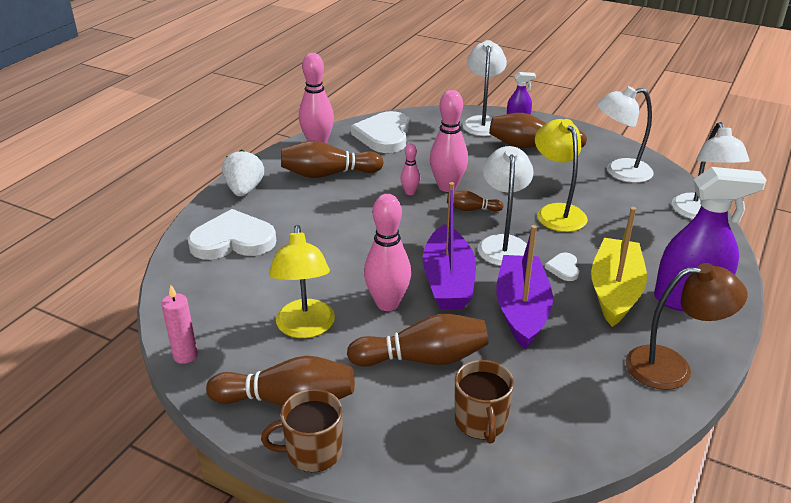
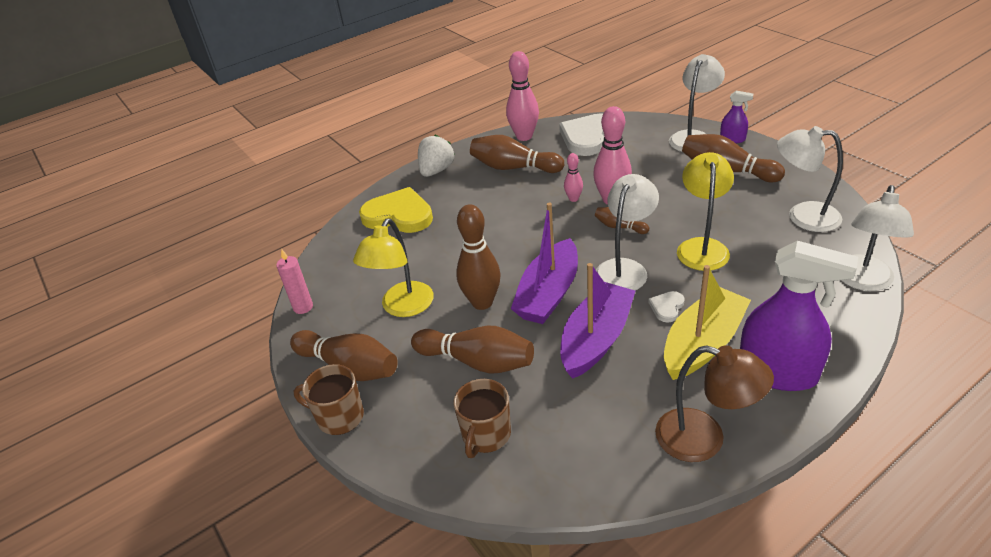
camera: 30 degrees right, 5 degrees up
(233, 240) = (399, 215): white heart -> yellow heart
(387, 303) = (482, 302): pink bowling pin -> brown bowling pin

